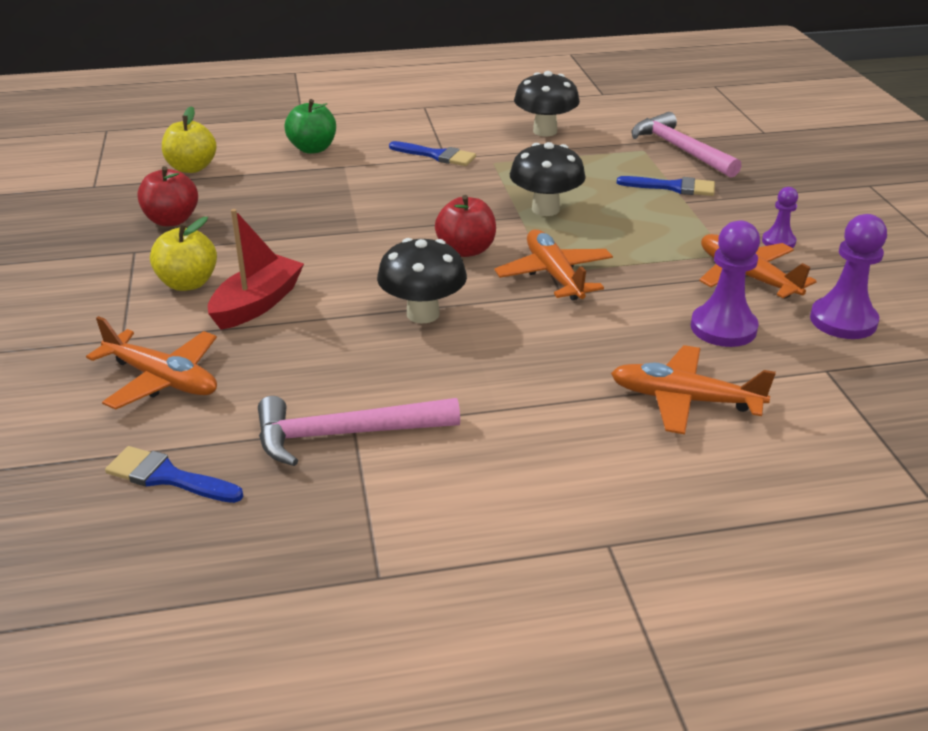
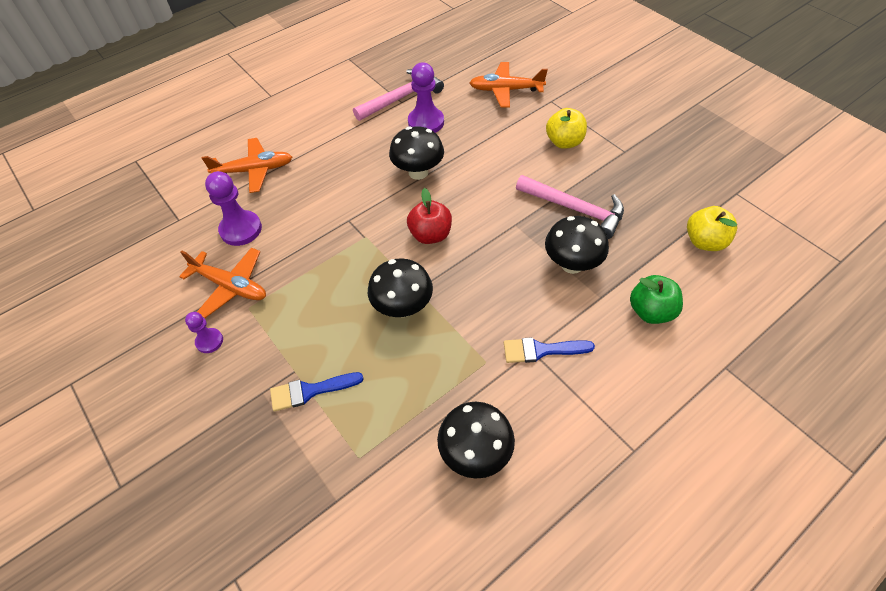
camera: 155 degrees right, 20 degrees up
(168, 477) = (454, 59): blue brush -> none
(172, 220) = (640, 183): red apple -> none
(257, 304) = (512, 144): red boat -> none
(340, 189) = (572, 264): none -> black mushroom
(554, 275) = (360, 234): orange plane -> none
(680, 149) = (321, 477): pink hammer -> pink hammer (575, 209)
(843, 321) = (165, 266): purple pawn -> purple pawn (426, 122)

